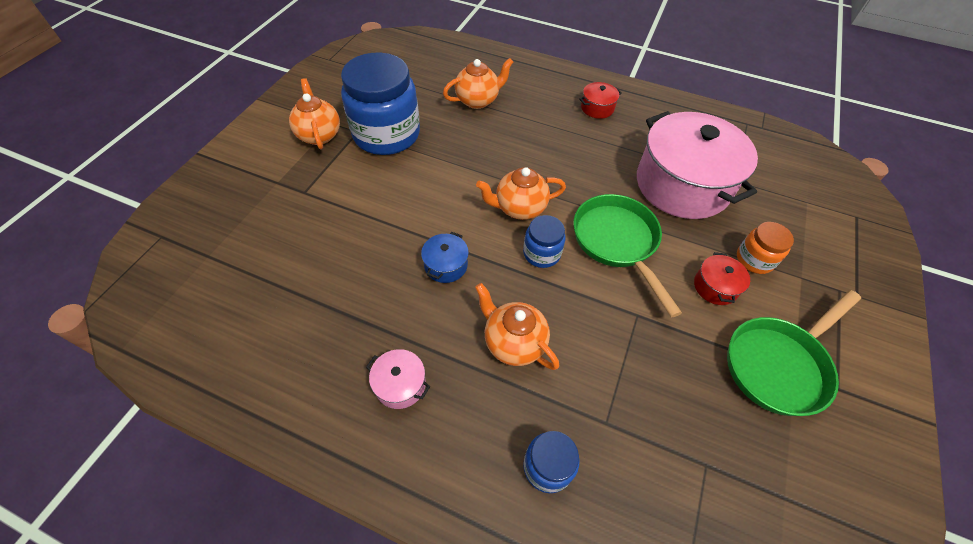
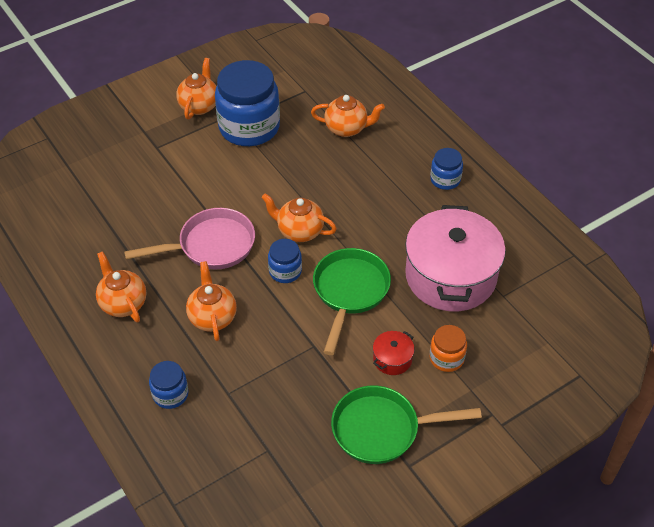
camera: 35 degrees right, 5 degrees down
(400, 384) = (123, 303): pink pot -> orange teapot
(446, 265) = (211, 246): blue pot -> pink pan
(597, 108) = (445, 179): red pot -> blue jar

